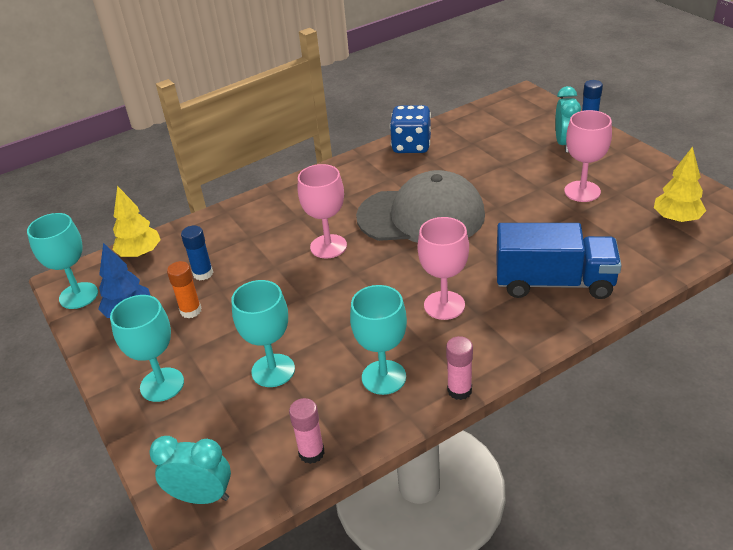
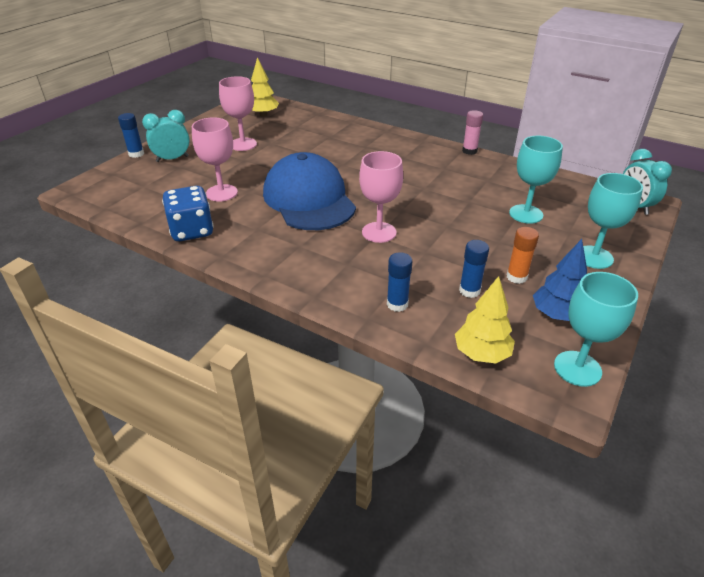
camera: 120 degrees left, 0 degrees up
(226, 229) = (397, 304): none -> blue glue stick
(311, 453) = (562, 182): pink glue stick -> none
(384, 377) = (486, 174): turquoise goblet -> none
(421, 216) = (309, 199): grey cap -> blue cap
(444, 305) = (405, 169): pink goblet -> pink goblet (221, 193)
(554, 283) = (354, 140): blue truck -> none

